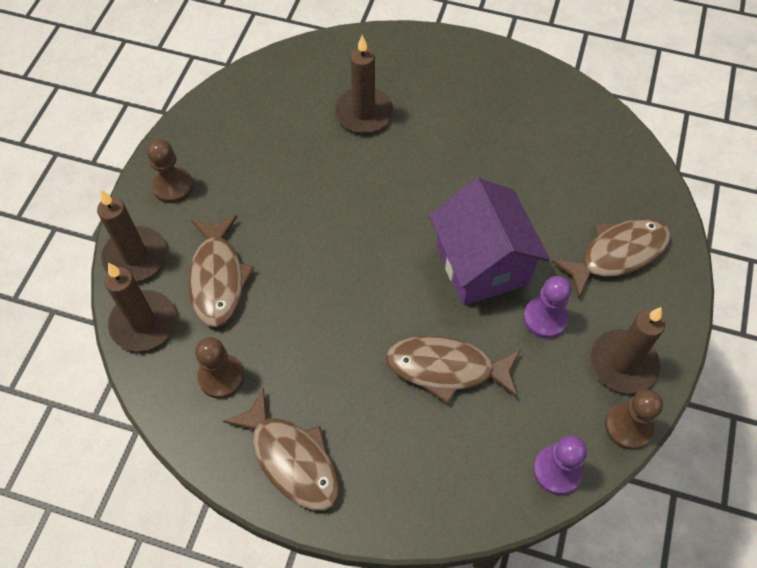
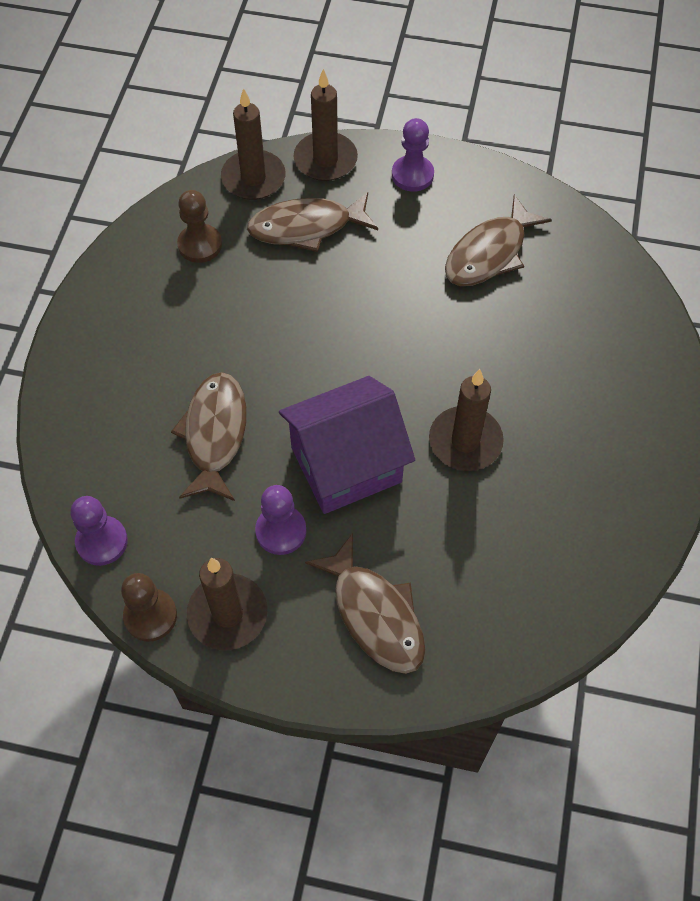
camera: 85 degrees right, 0 degrees up
(173, 186) = (412, 175): brown pawn -> purple pawn
(292, 459) = (117, 310): brown fish -> brown fish (489, 253)
(364, 113) = (543, 333): brown candle -> brown candle (465, 441)

